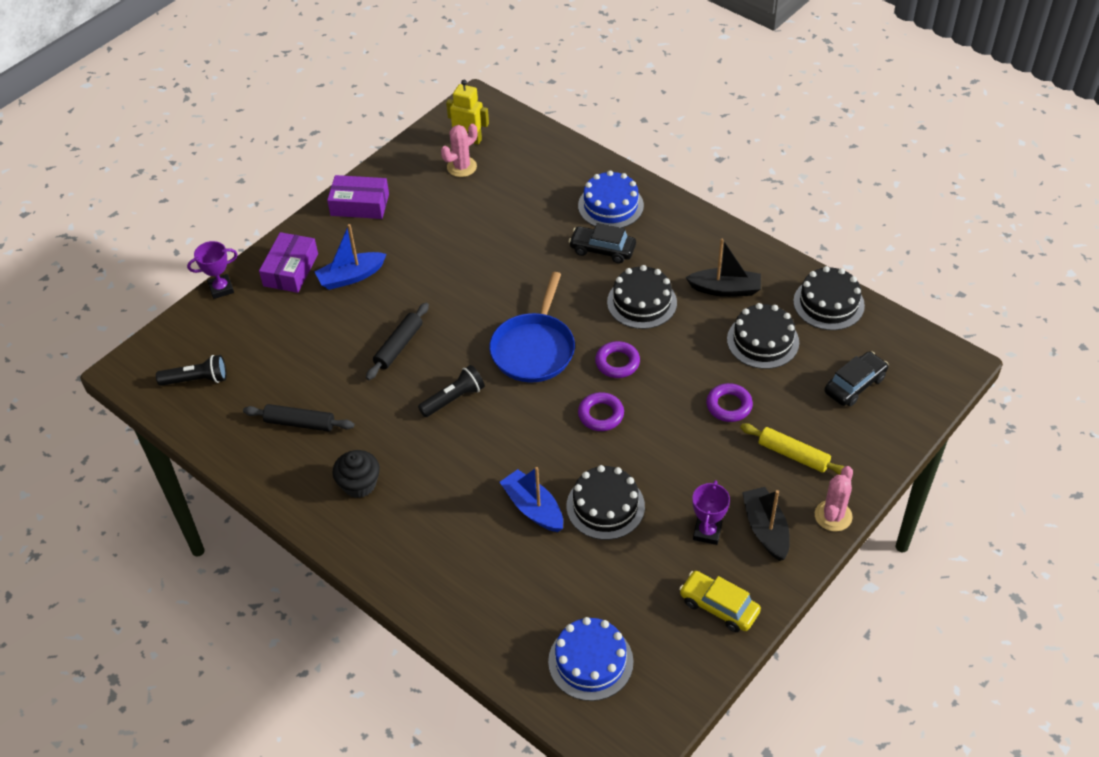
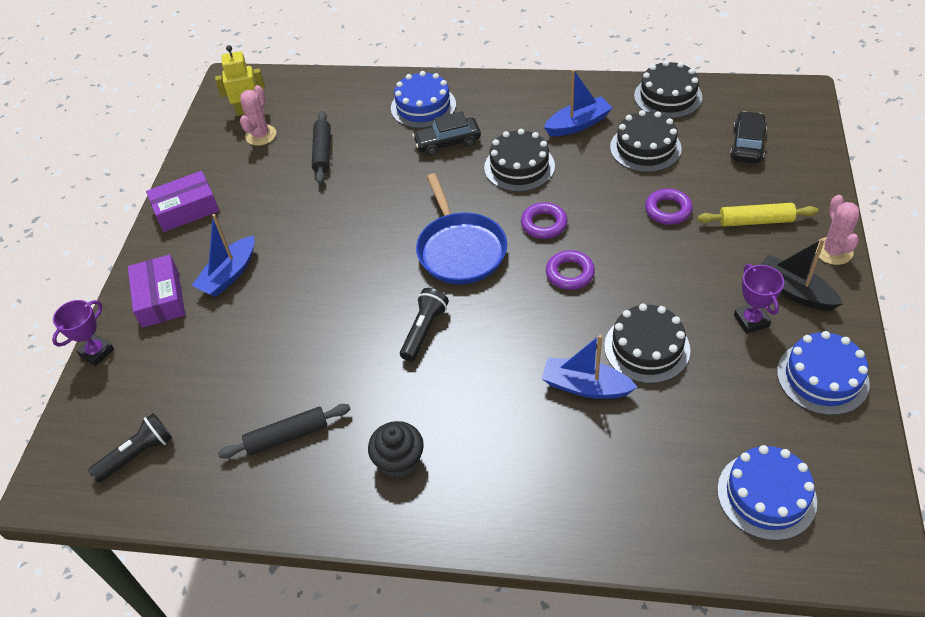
camera: 30 degrees left, 0 degrees up
(398, 346) = (329, 312): black rolling pin -> black rolling pin (322, 152)
(719, 606) = (822, 377): yellow car -> blue cake
(725, 289) = (578, 124): black boat -> blue boat

